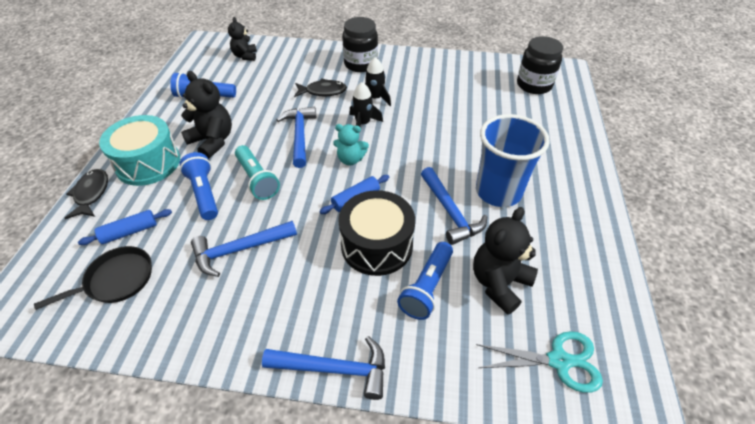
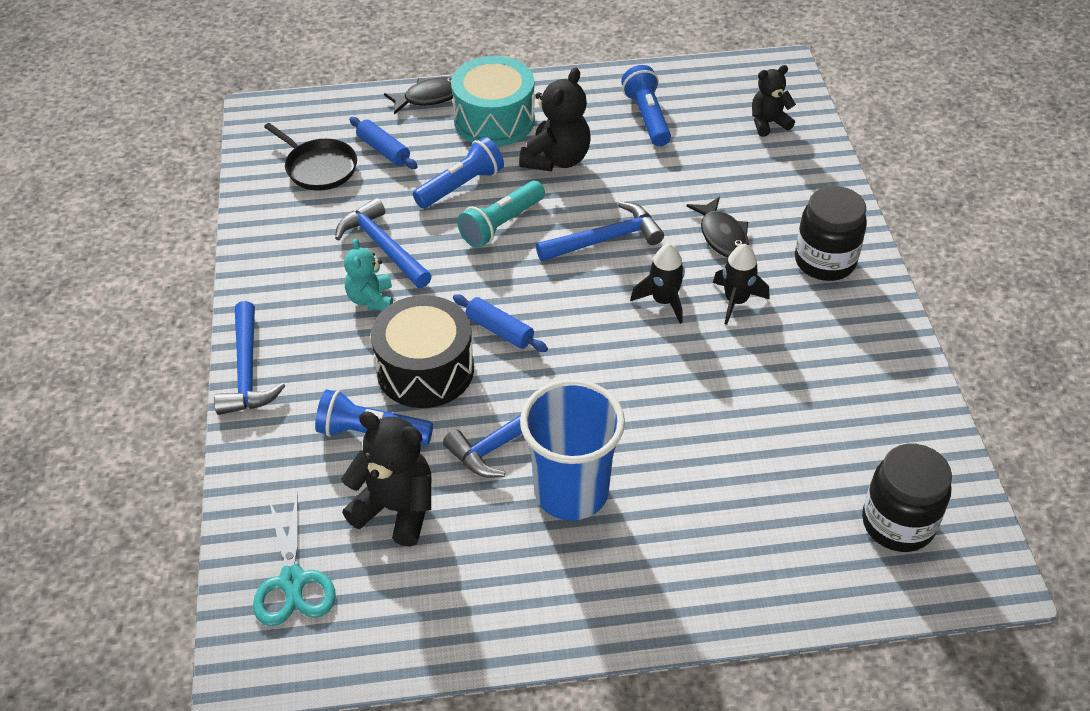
camera: 75 degrees right, 0 degrees up
(350, 159) = (576, 306): turquoise teddy bear -> turquoise teddy bear (371, 299)

